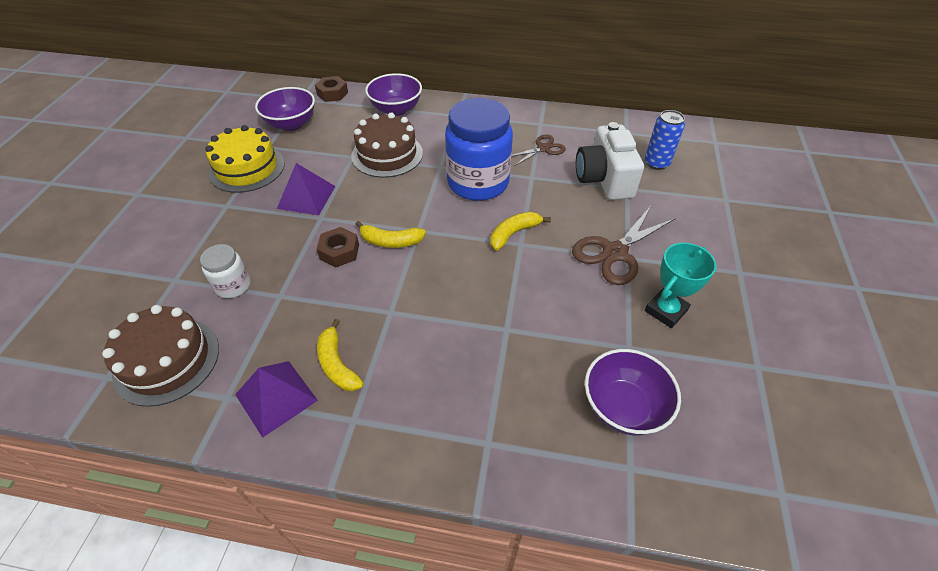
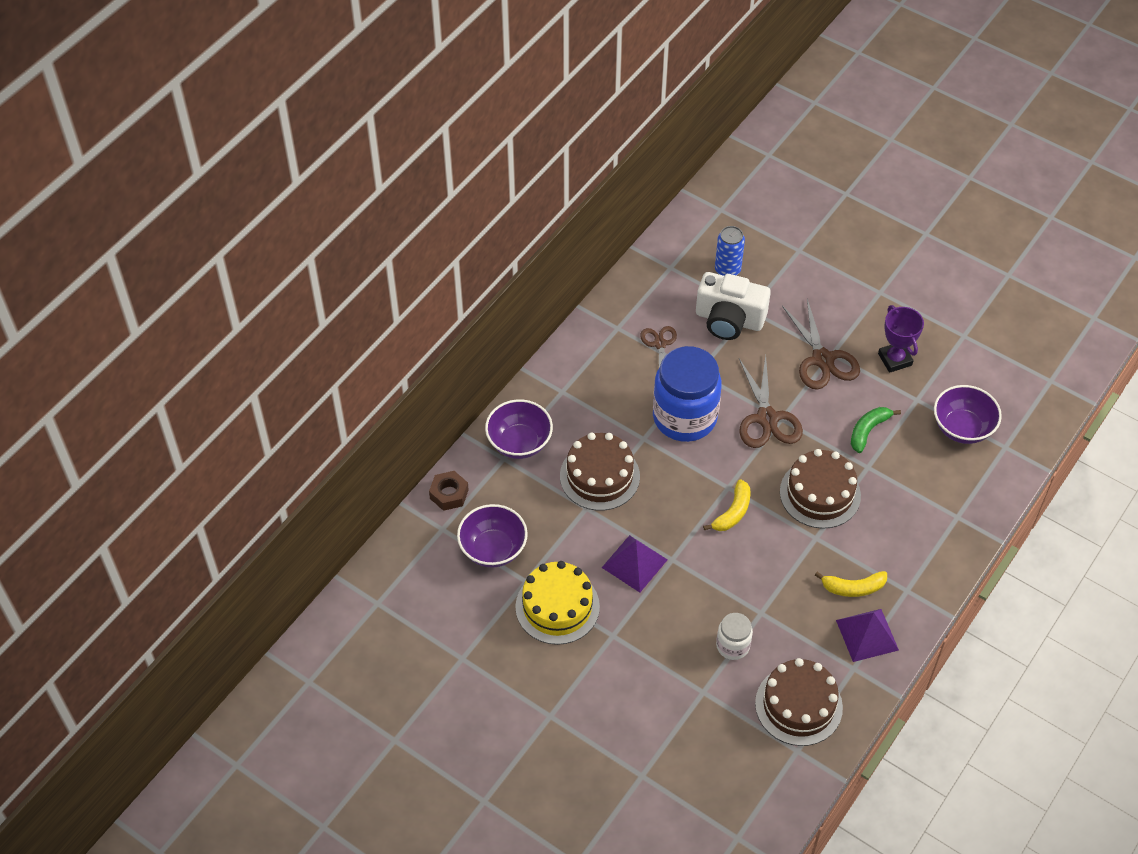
camera: 65 degrees left, 5 degrees up
(339, 252) = (727, 555): brown nut -> none
(448, 299) = (820, 493): none -> brown cake
(514, 233) = (767, 418): yellow banana -> brown scissors
(554, 315) = (868, 431): none -> green banana
(665, 310) = (895, 359): turquoise trophy -> purple trophy

